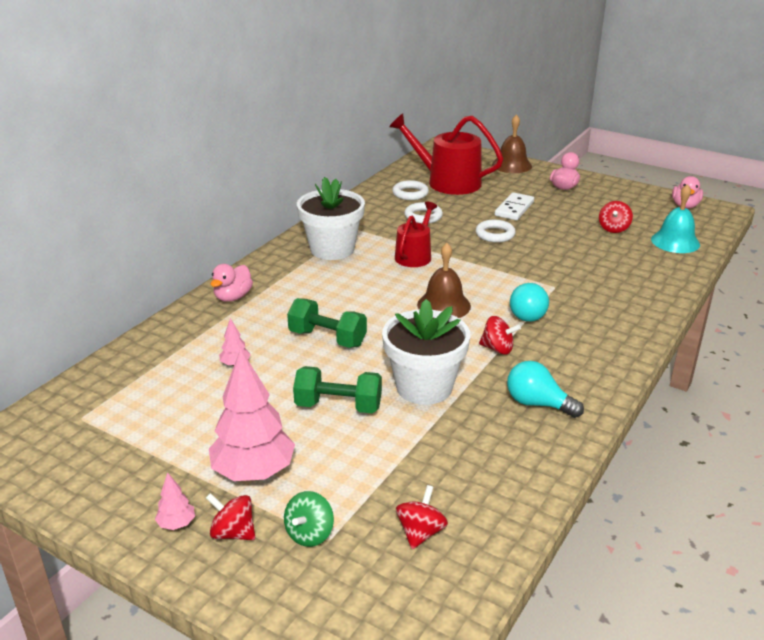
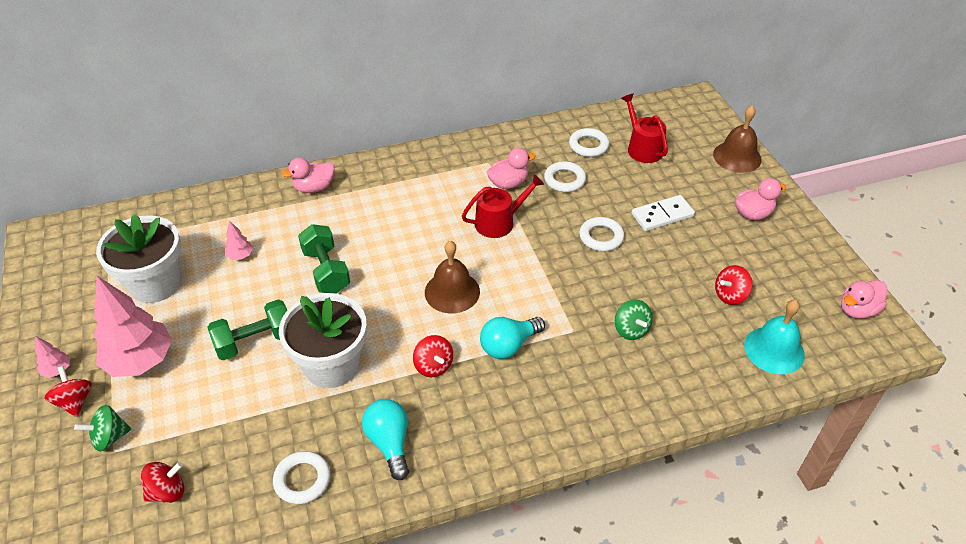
camera: 40 degrees right, 15 degrees up
(332, 249) = (443, 177): white flower pot -> white flower pot (155, 283)
(338, 406) = (255, 341): green dumbbell -> green dumbbell turned 75 degrees counterclockwise
(387, 233) = (508, 183): none -> pink duck
(448, 182) = (642, 148): red watering can -> red watering can, size x0.60
(512, 459) = (302, 480): none -> white ring
(587, 270) = (631, 330): none -> green spinning top

